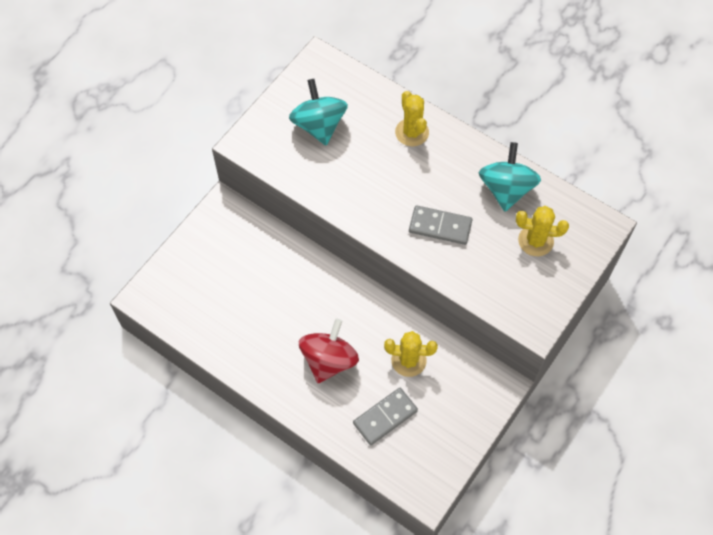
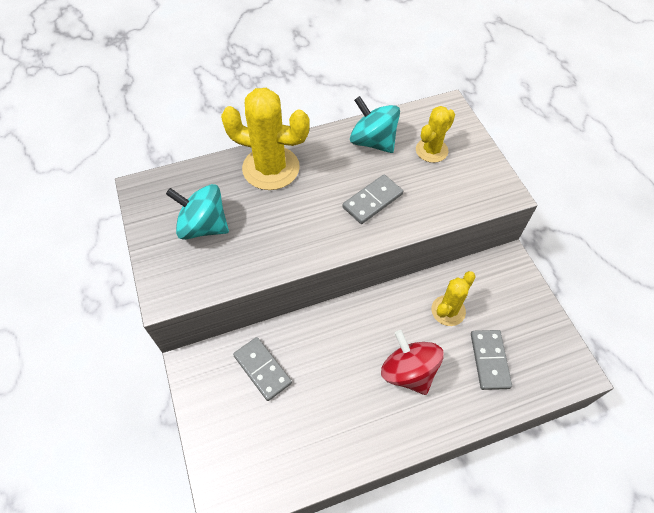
camera: 55 degrees left, 5 degrees down
(254, 255) = (262, 369): none -> grey domino
(412, 132) = (271, 168): yellow cactus -> yellow cactus, size x1.72

